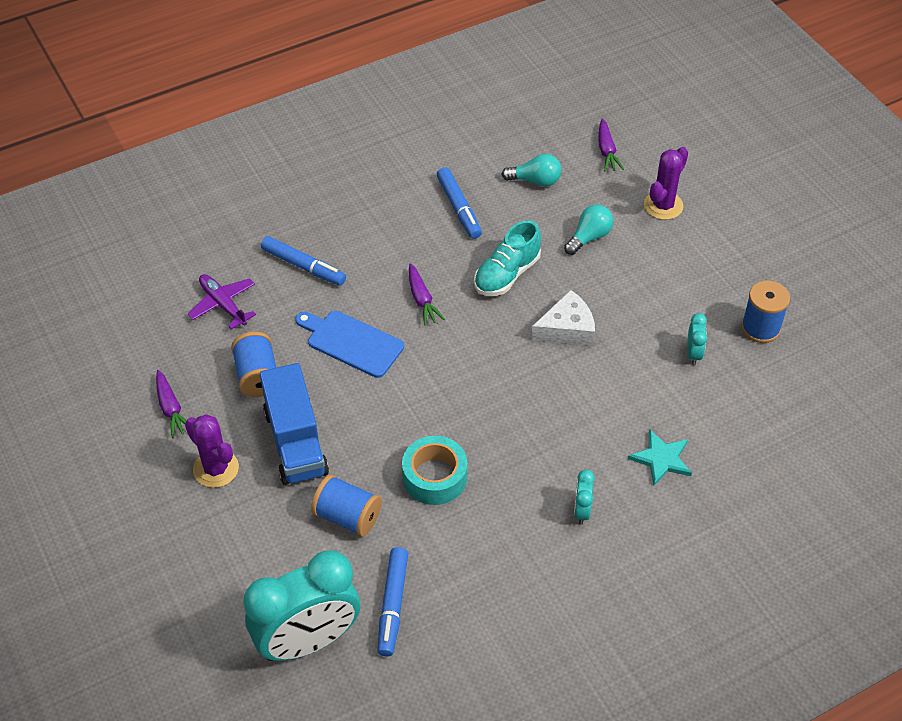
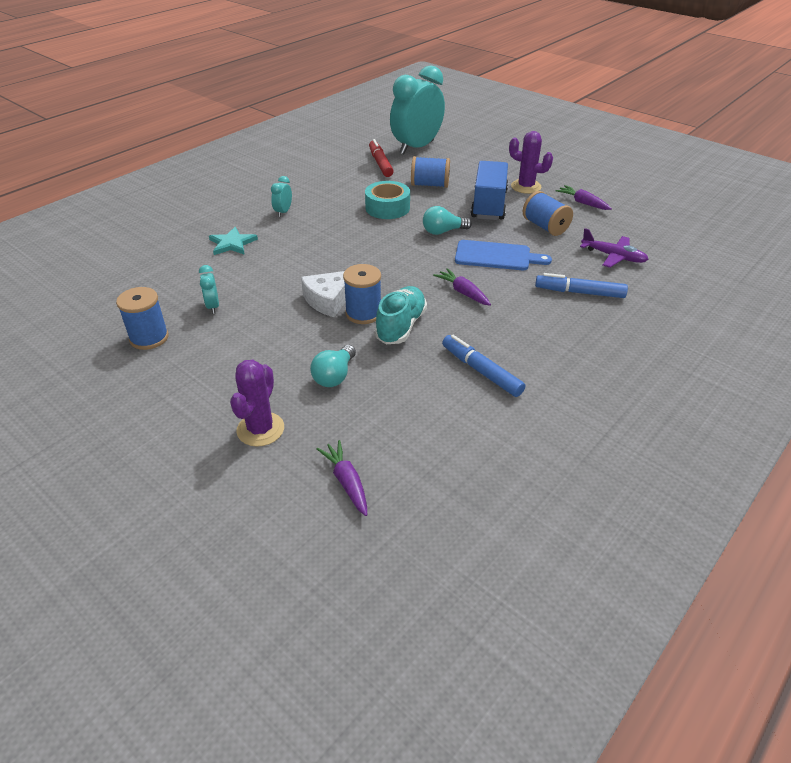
camera: 160 degrees right, 10 degrees down
(295, 442) = (489, 205): blue truck -> blue truck turned 45 degrees clockwise
(392, 605) = (380, 163): blue marker -> red marker
(535, 181) = (417, 420): turquoise light bulb -> turquoise light bulb (443, 231)
(537, 300) = (363, 313): none -> blue spool
(581, 510) = (283, 212): turquoise clock -> turquoise clock turned 150 degrees counterclockwise

